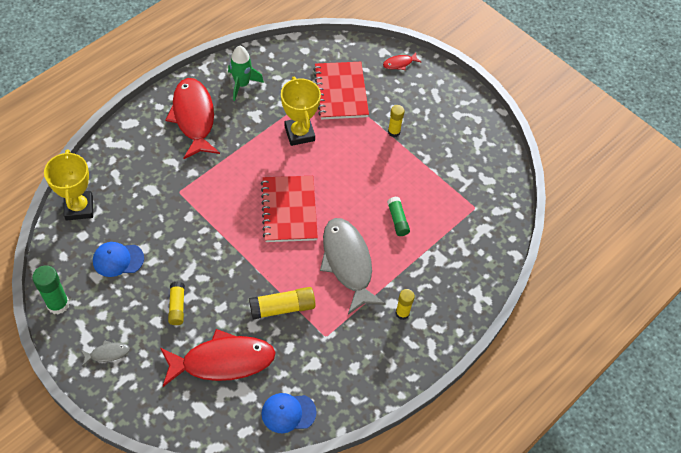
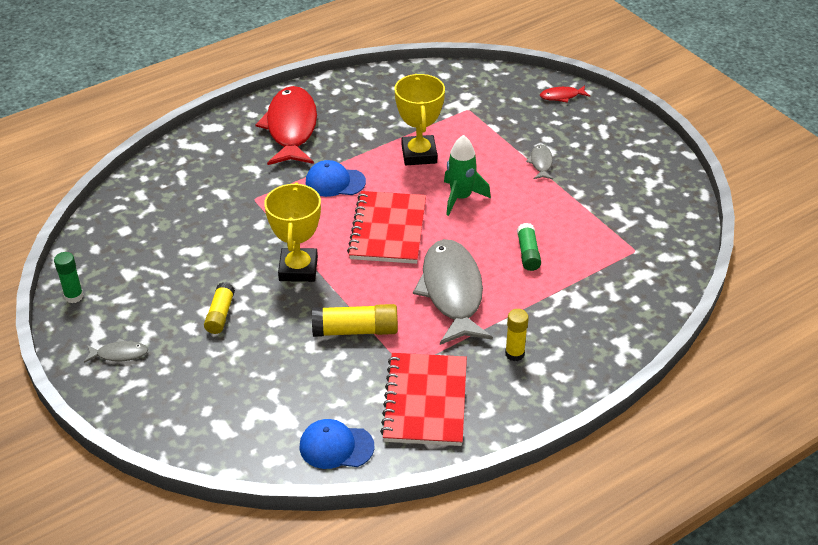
camera: 15 degrees right, 15 degrees down
(58, 304) = (74, 296): green glue stick -> green glue stick, size x0.66
(79, 208) = (128, 203): yellow trophy -> yellow trophy (298, 269)
(118, 260) = (160, 259): blue cap -> blue cap (335, 182)
(222, 361) = (263, 379): red fish -> none
(242, 84) = (358, 101): green rocket -> green rocket (461, 198)
(340, 92) = (480, 118): red notebook -> red notebook (425, 401)
(394, 132) = (541, 163): yellow glue stick -> grey fish

